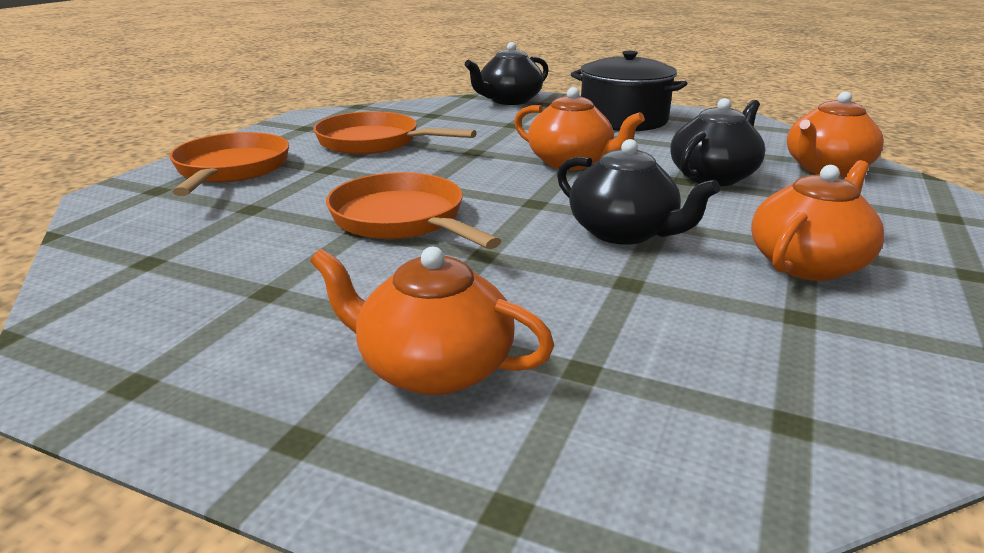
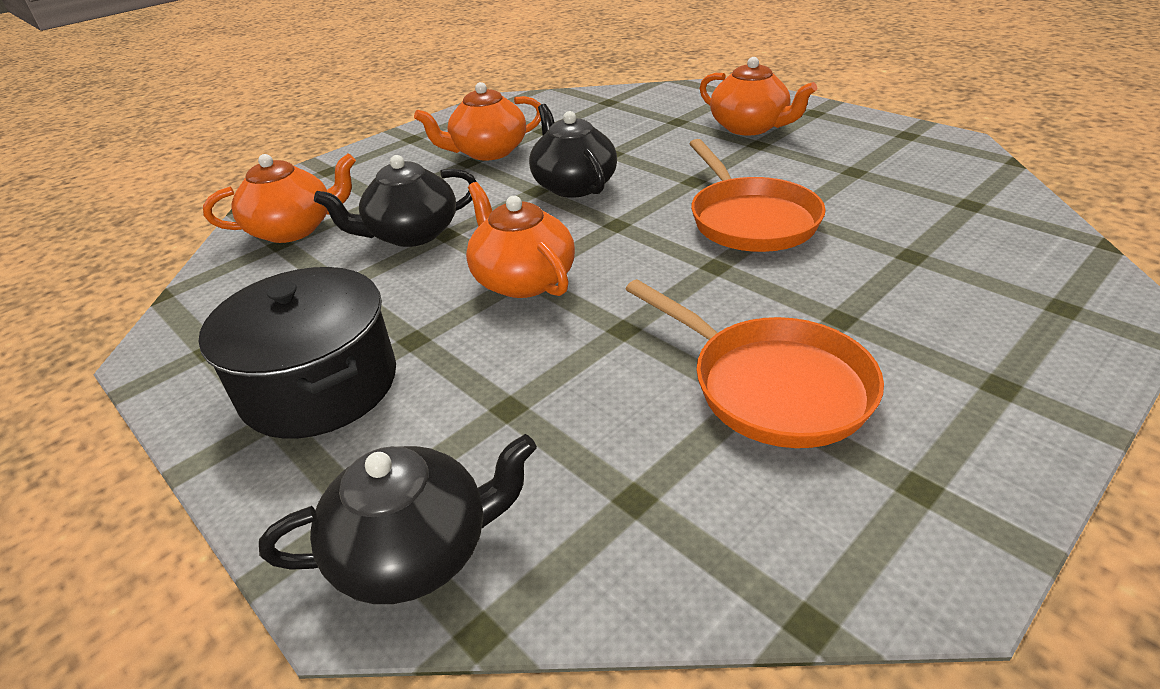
camera: 155 degrees left, 10 degrees up
(231, 169) = (987, 339): orange pan -> none

